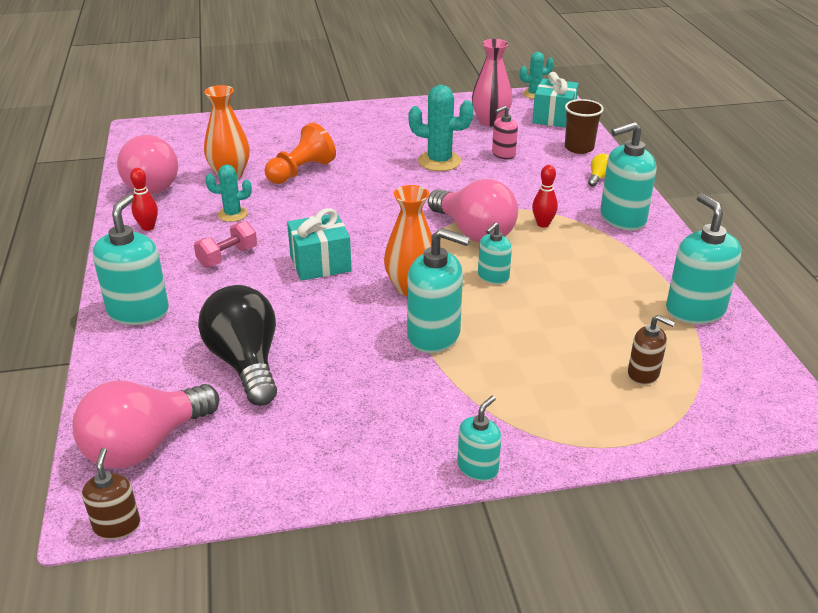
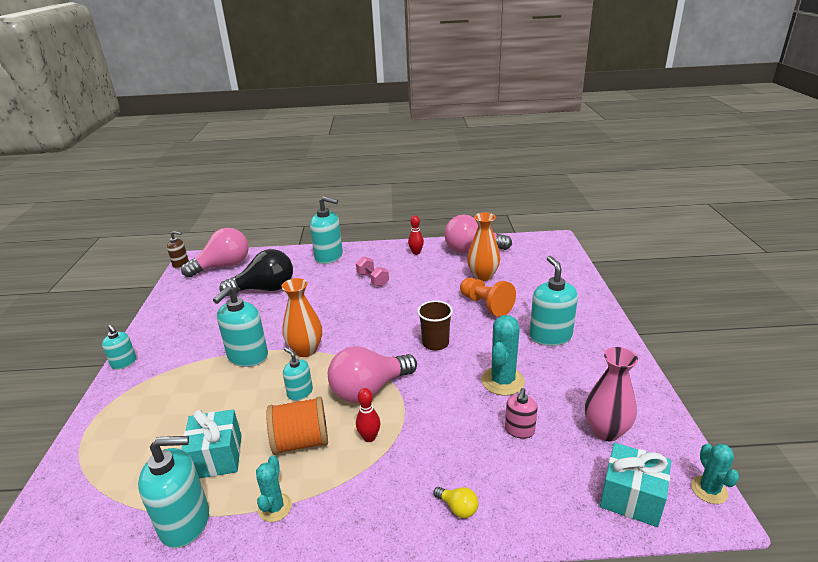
camera: 100 degrees right, 5 degrees down
(145, 445) = (223, 266): pink light bulb -> pink light bulb turned 90 degrees clockwise
(232, 214) = (425, 279): turquoise cactus -> turquoise cactus (275, 507)
(320, 263) = (352, 313): turquoise gift -> turquoise gift (217, 457)
(503, 154) = (519, 430): pink soap dispenser -> pink soap dispenser turned 135 degrees counterclockwise
(566, 262) = (301, 442): none -> orange spool
(579, 148) = (538, 505): brown cup -> brown cup (435, 343)
(622, 218) = (362, 507): turquoise soap dispenser -> turquoise soap dispenser (550, 336)
(643, 374) = (137, 458): brown soap dispenser -> none

